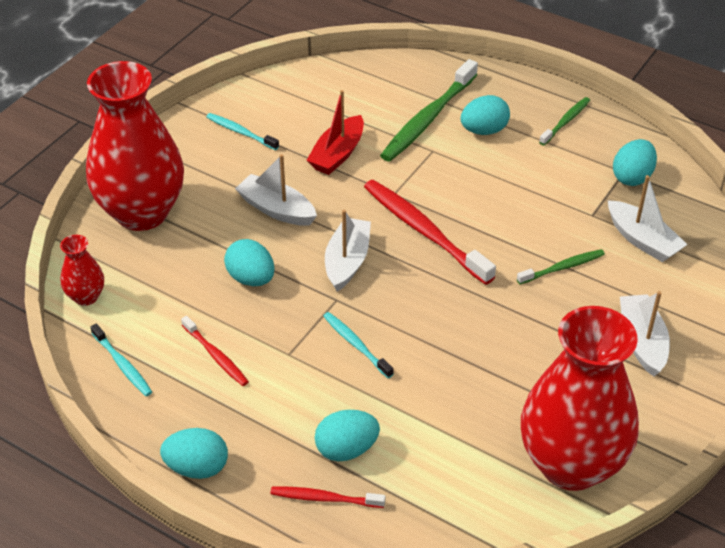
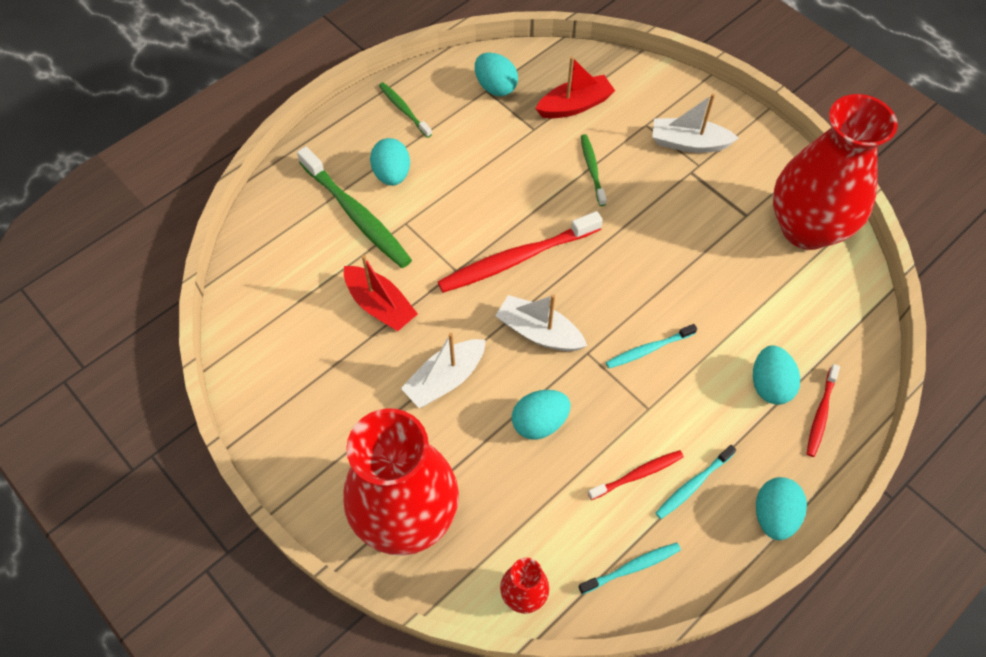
camera: 75 degrees left, 15 degrees up
(240, 132) = (308, 390): turquoise toothbrush -> turquoise toothbrush (693, 485)
(642, 240) = (575, 105): white boat -> red boat

